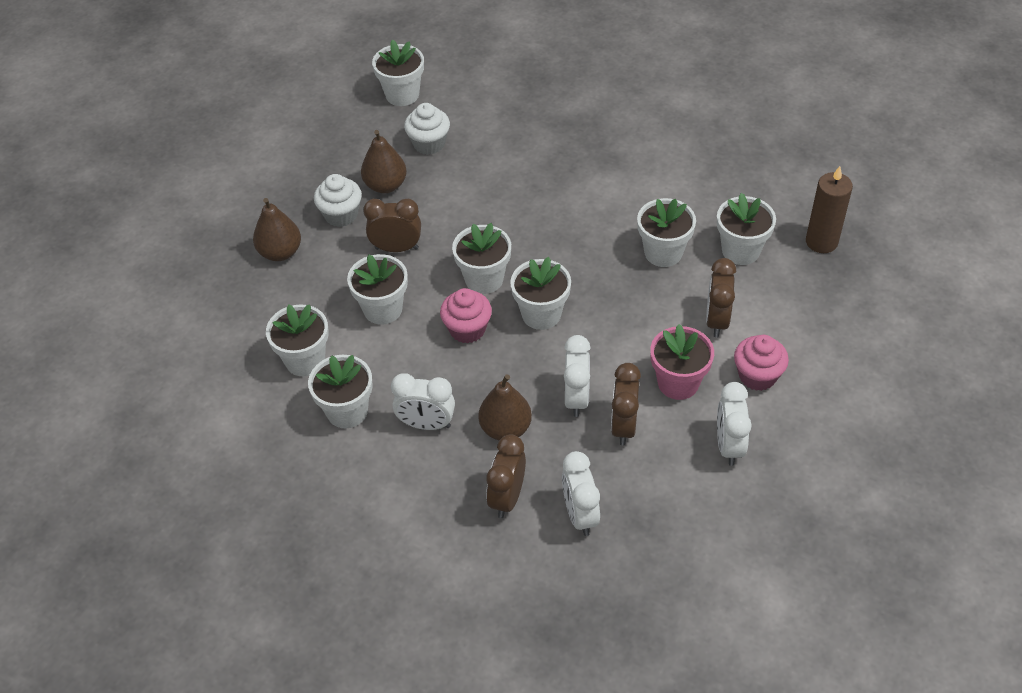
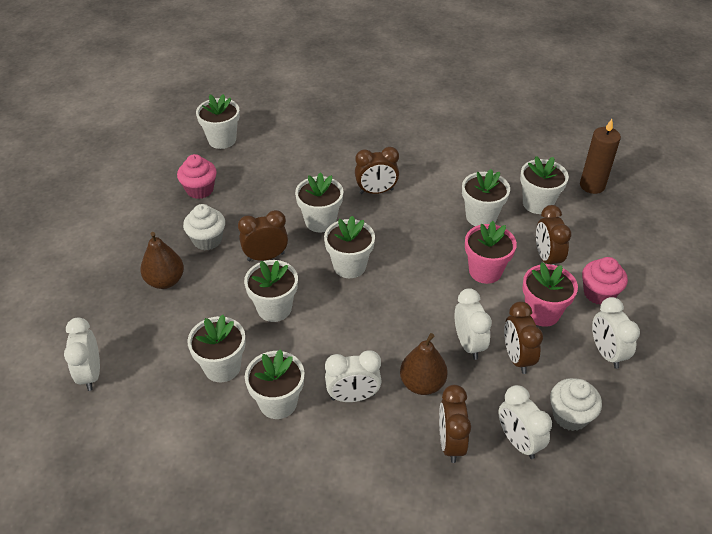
camera: 20 degrees left, 5 degrees down
(173, 336) = (91, 374): none -> white clock
(385, 185) = (236, 210): brown pear -> none
(429, 144) = (259, 172): white cupcake -> white cupcake (570, 416)
(467, 329) = (353, 309): pink cupcake -> pink cupcake (200, 190)
(541, 314) = (408, 283): white flower pot -> white flower pot (320, 221)
(553, 195) = (376, 191): none -> brown clock
(636, 319) = (485, 271): none -> pink flower pot

